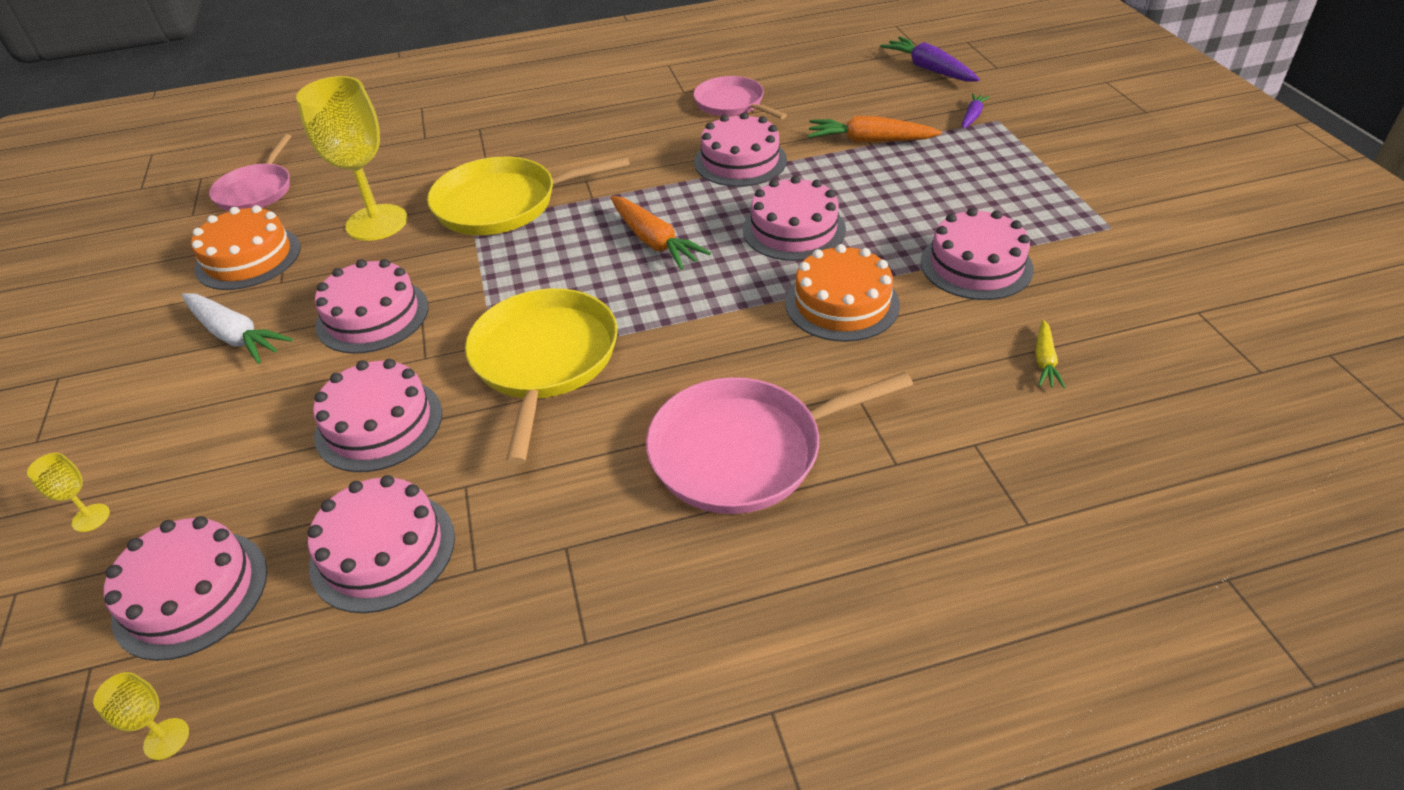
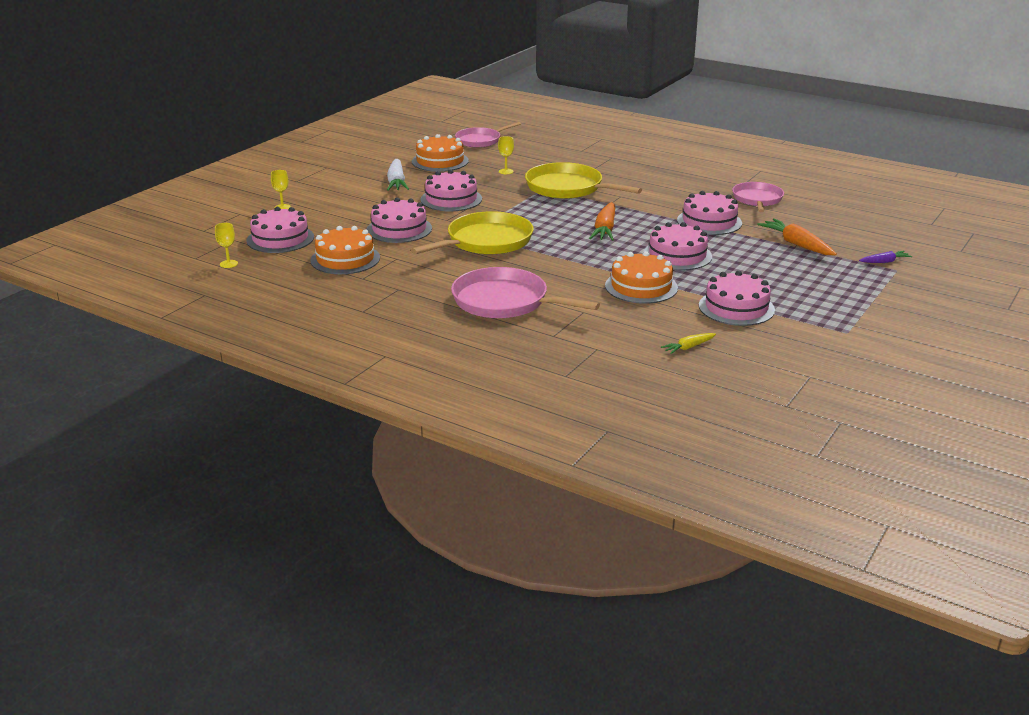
camera: 45 degrees right, 15 degrees down
(377, 223) = (506, 171): yellow goblet -> yellow goblet, size x0.41
(383, 550) = (345, 259): pink cake -> orange cake
(929, 69) = (912, 233): purple carrot -> none

